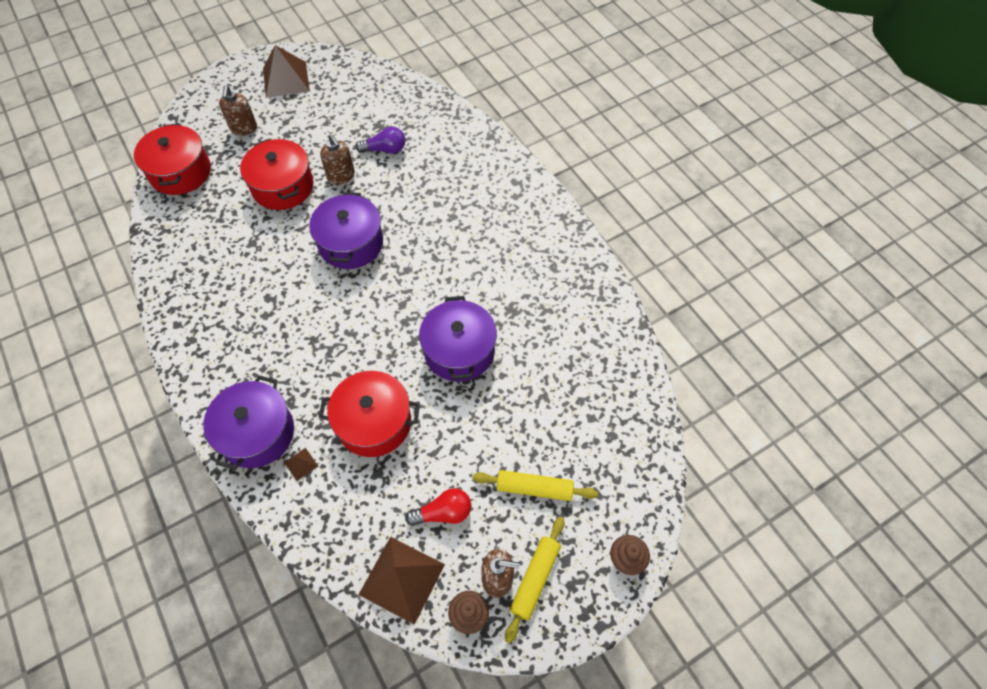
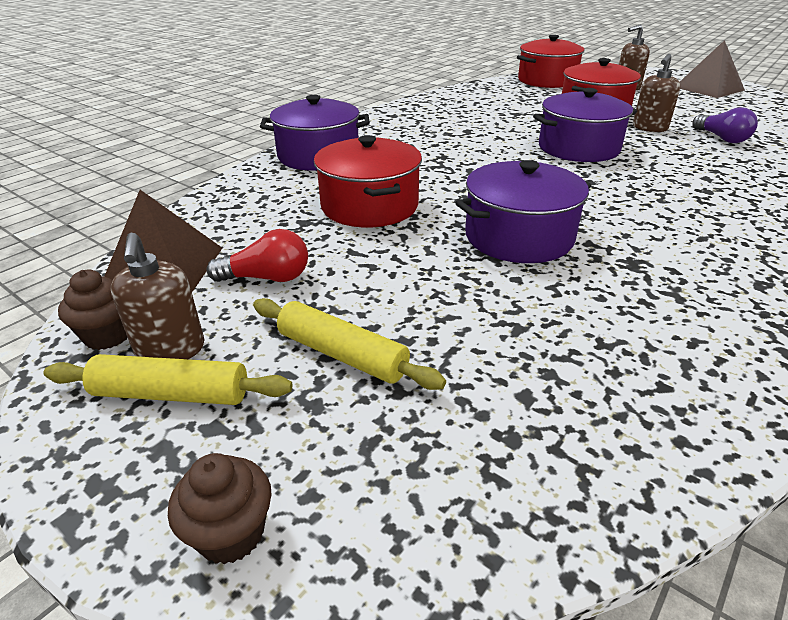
camera: 70 degrees right, 25 degrees down
(301, 464) = (295, 181): brown pyramid -> none
(443, 513) = (267, 278): red light bulb -> red light bulb turned 60 degrees counterclockwise
(534, 488) = (342, 354): yellow rolling pin -> yellow rolling pin turned 45 degrees counterclockwise

